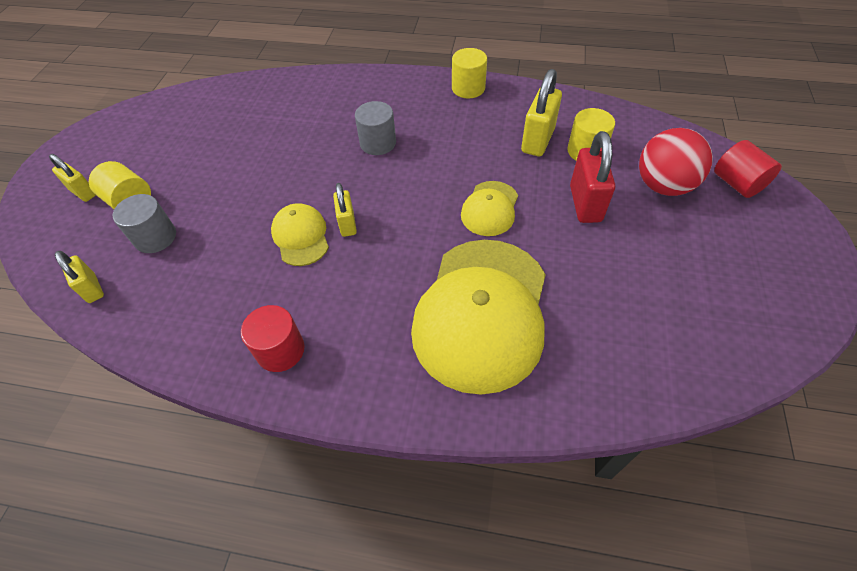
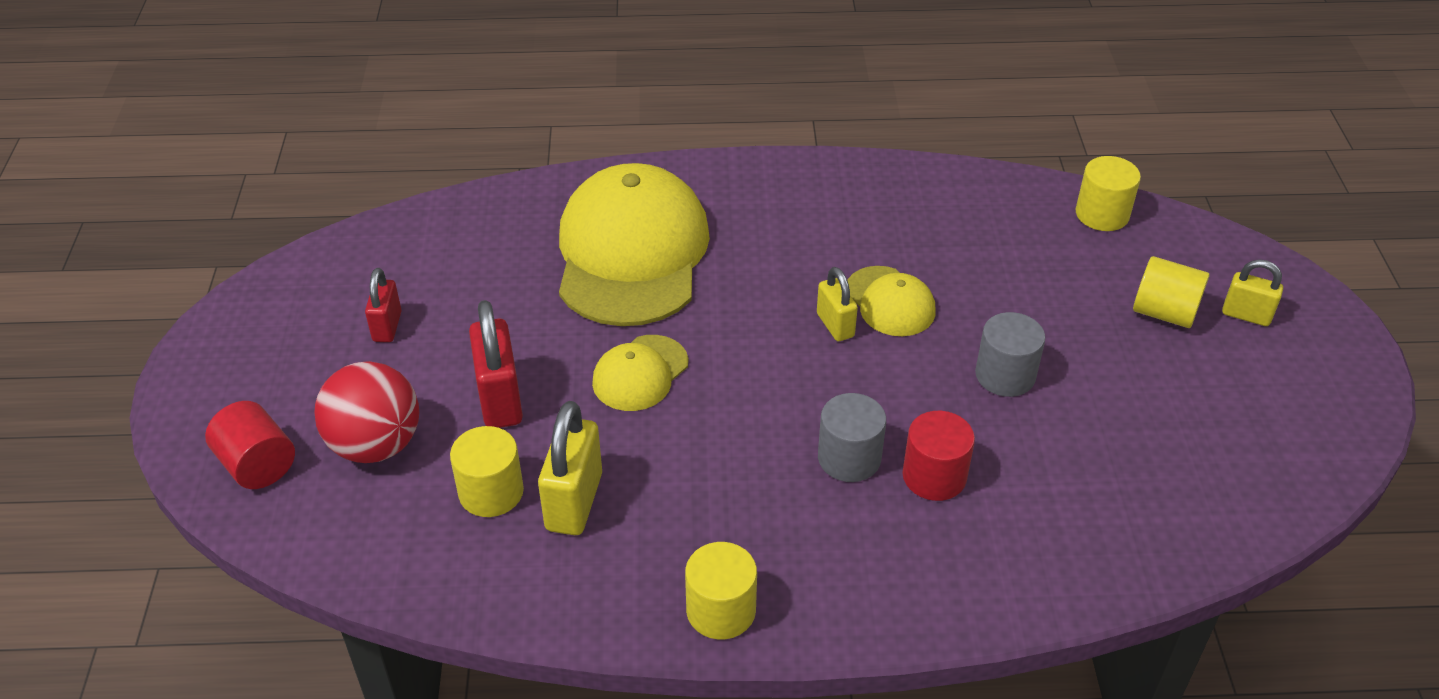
camera: 165 degrees right, 10 degrees down
(92, 289) = (1102, 214): yellow padlock -> yellow cylinder
(155, 237) = (1082, 275): grey cylinder -> grey cylinder (1005, 375)
(280, 350) = (842, 193): red cylinder -> red cylinder (934, 476)
(490, 208) = (640, 373): yellow cap -> yellow cap turned 150 degrees counterclockwise
(679, 272) = (387, 326): none -> red padlock

